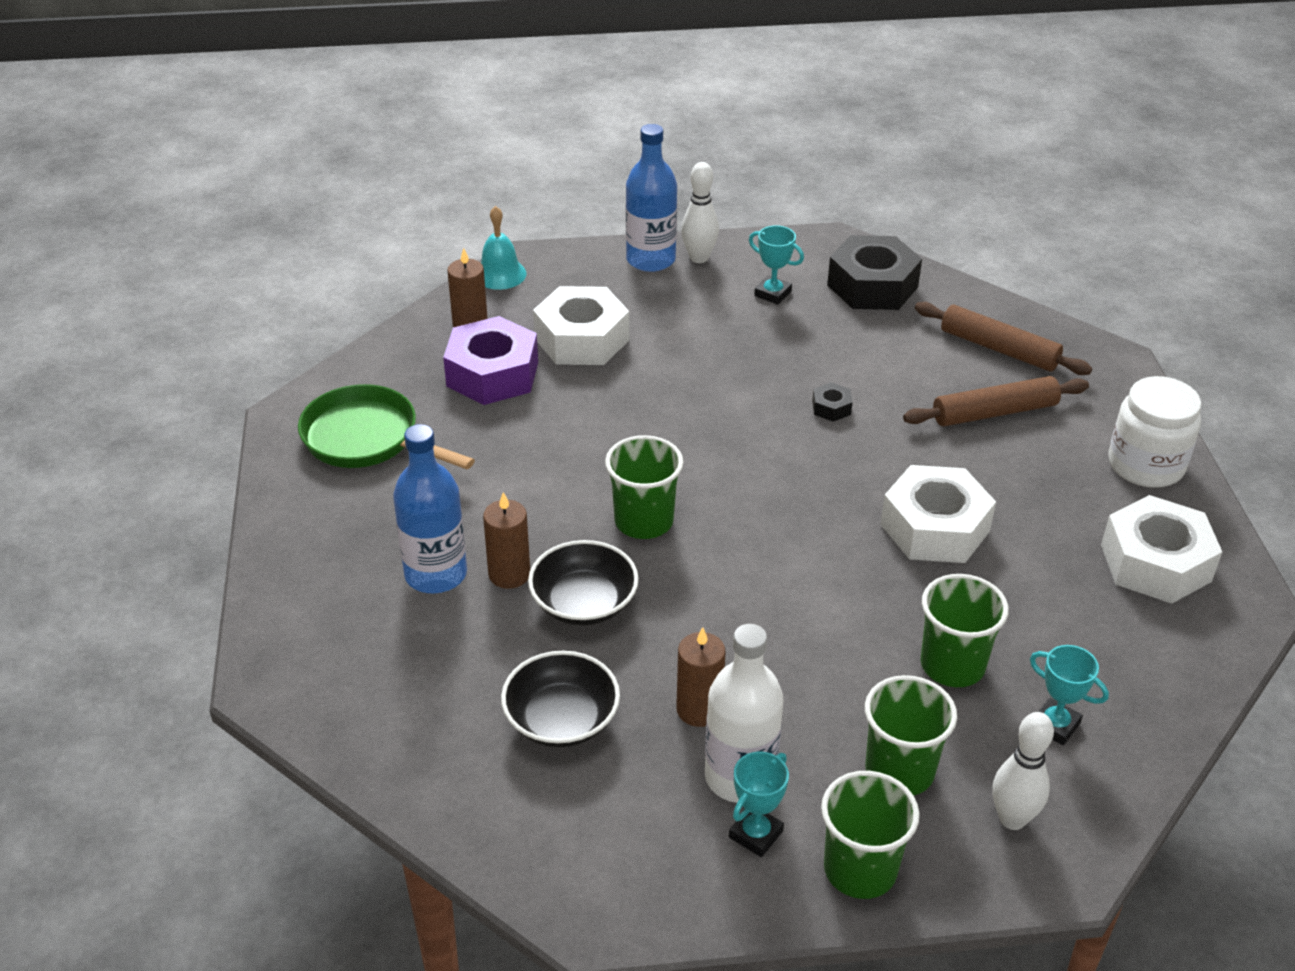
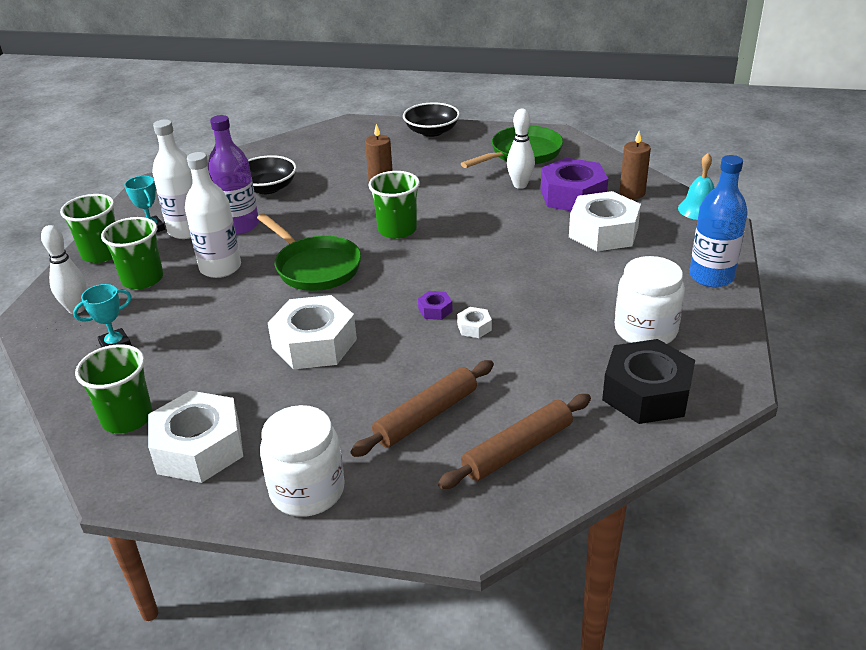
camera: 110 degrees right, 5 degrees down
(436, 574) = (395, 165): blue bottle -> none
(584, 603) = (342, 203): black bowl -> black bowl (431, 131)
(699, 258) = (711, 301): white bowling pin -> white bowling pin (520, 185)
(699, 710) = (240, 226): brown candle -> purple bottle
(772, 294) = (645, 330): turquoise trophy -> white jar
(775, 579) = (315, 267): none -> green pan
(815, 444) = (435, 310): none -> purple nut
(825, 685) = (220, 268): none -> white bottle
(831, 408) = (474, 327): black nut -> white nut
(952, 665) = (194, 317): green cup -> green cup (127, 418)
(994, 412) = (426, 416): brown rolling pin -> brown rolling pin turned 45 degrees clockwise

